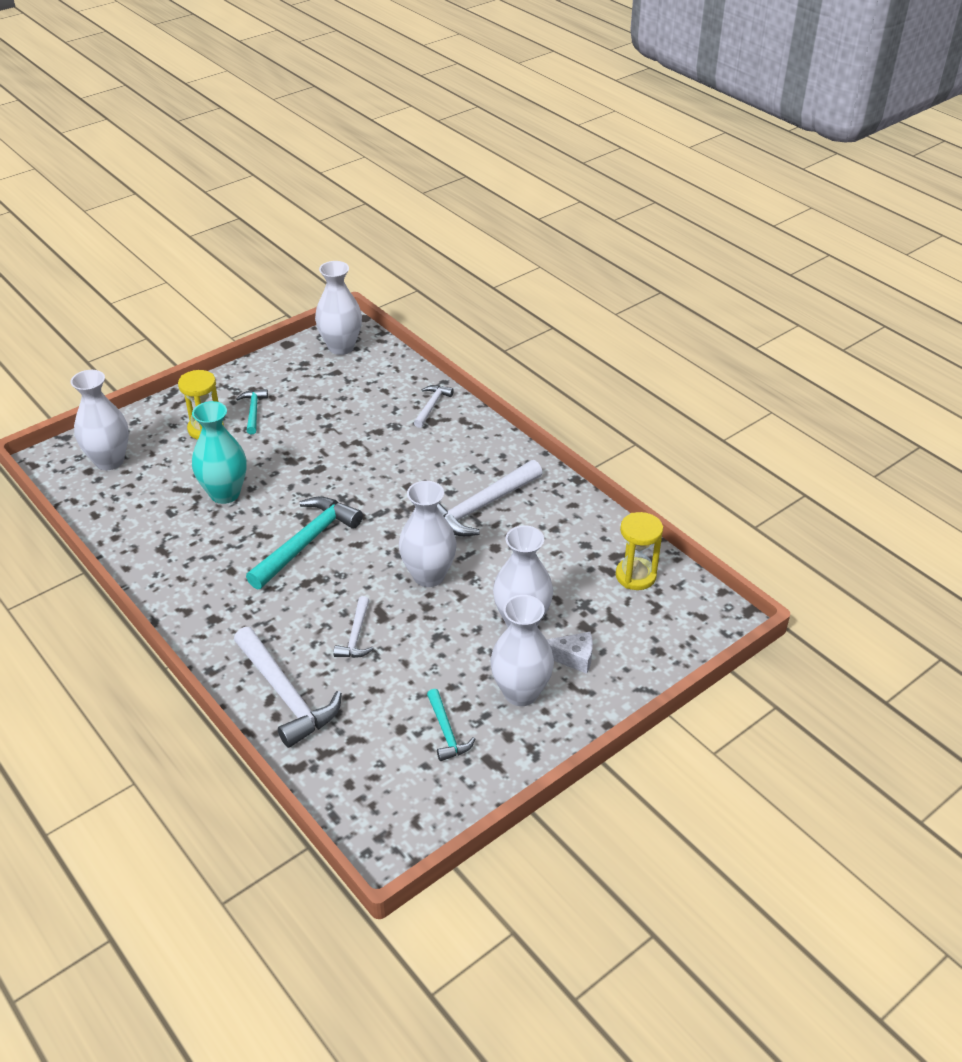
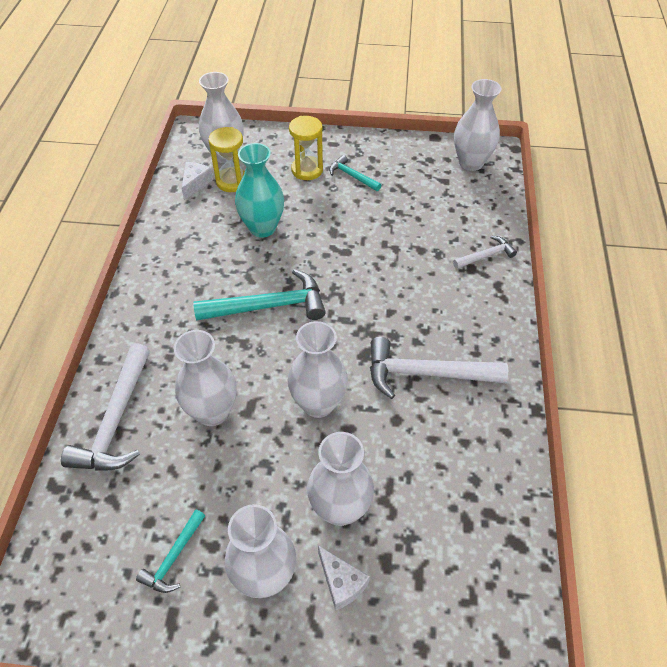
camera: 45 degrees right, 10 degrees up
(112, 498) = (195, 183): none -> white cheese
(253, 411) = (352, 176): turquoise hammer -> turquoise hammer turned 90 degrees counterclockwise
(356, 635) = (212, 412): white hammer -> white vase
(635, 576) = (486, 550): yellow hourglass -> yellow hourglass (232, 182)

